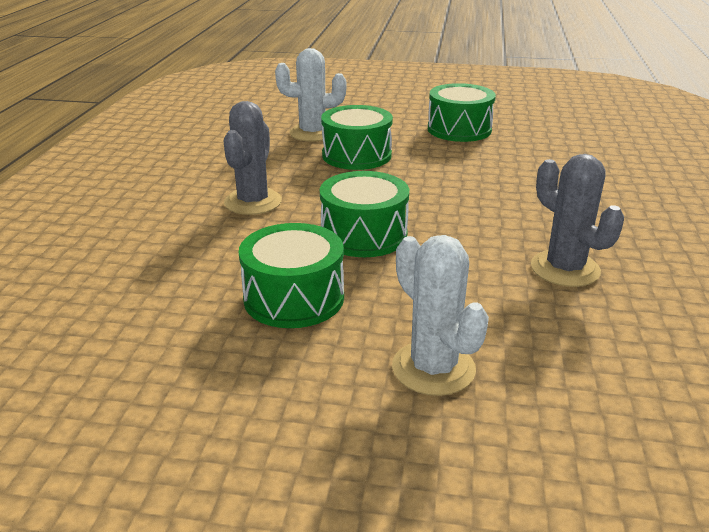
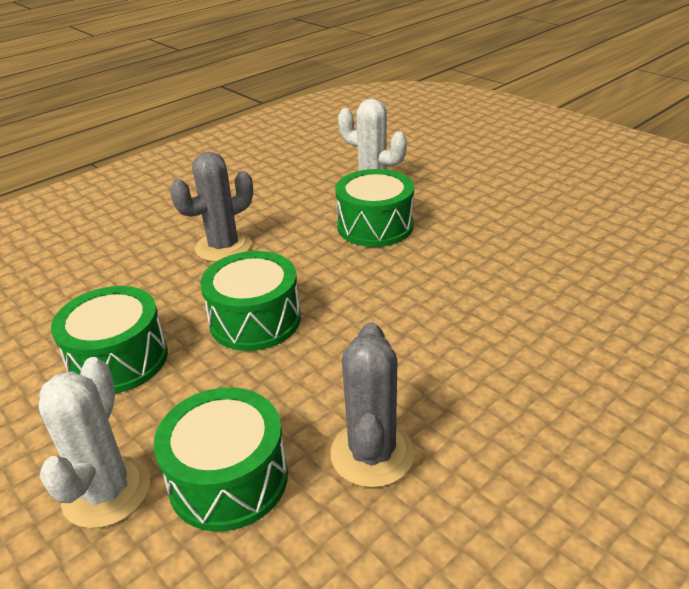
camera: 40 degrees right, 5 degrees up
(459, 129) = (523, 228): green drum -> green drum (228, 479)

